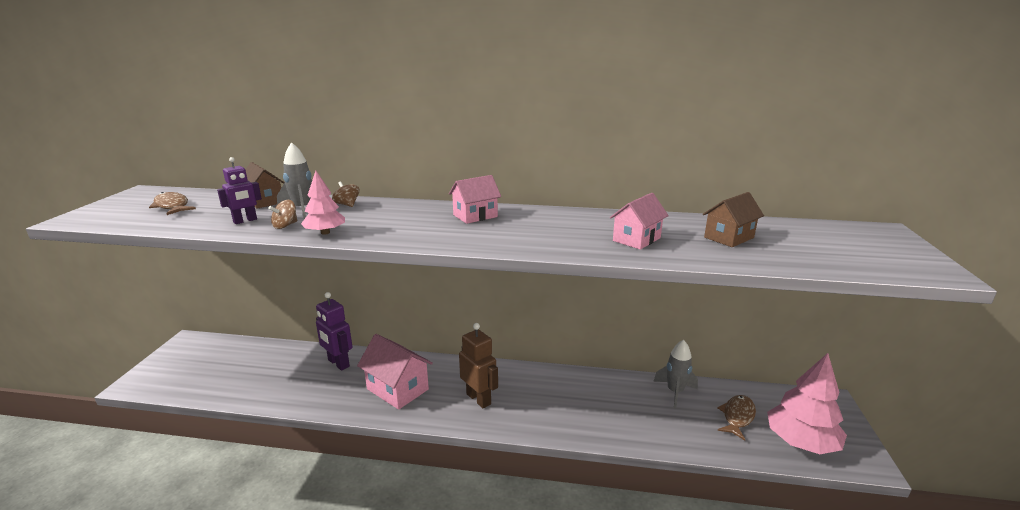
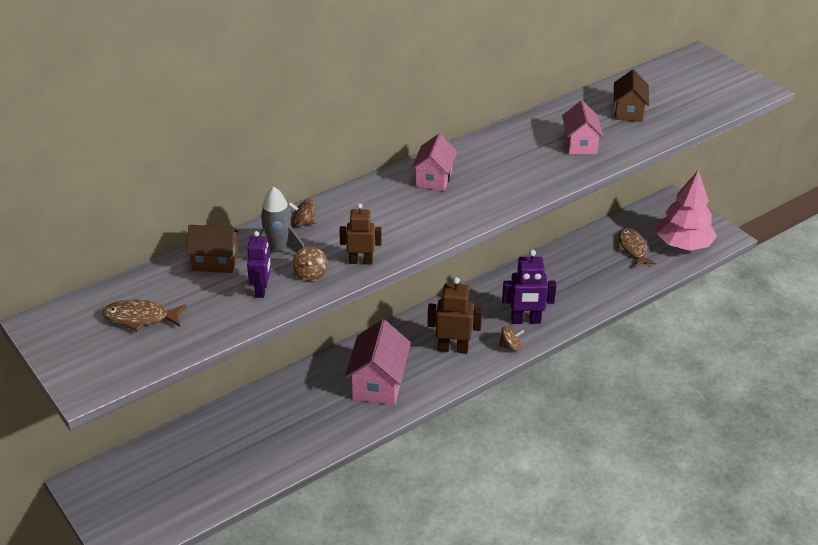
camera: 45 degrees left, 15 degrees up
(325, 232) = (361, 261): pink tree -> brown robot
(338, 363) = (287, 398): purple robot -> purple robot (525, 320)
(397, 389) = (378, 383): pink house -> pink house turned 75 degrees counterclockwise
(521, 424) = (510, 346): none -> brown spinning top
(675, 392) = (576, 253): grey rocket -> none

